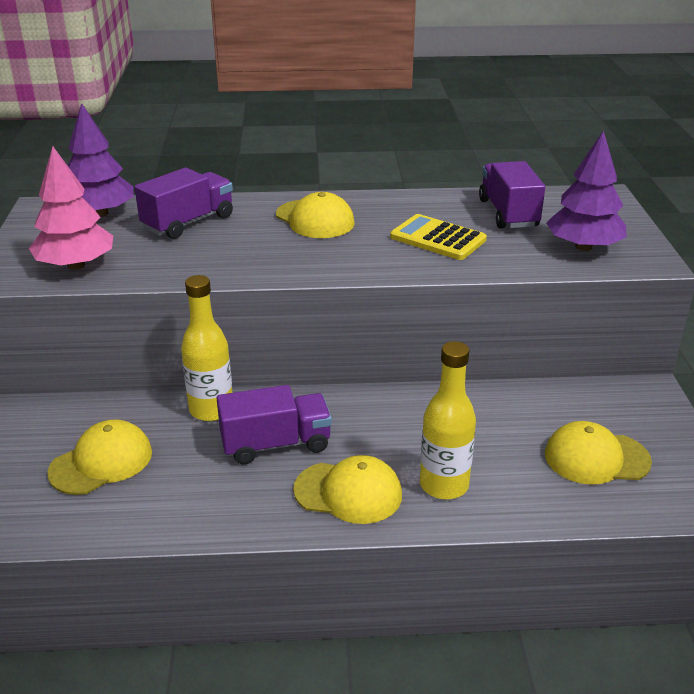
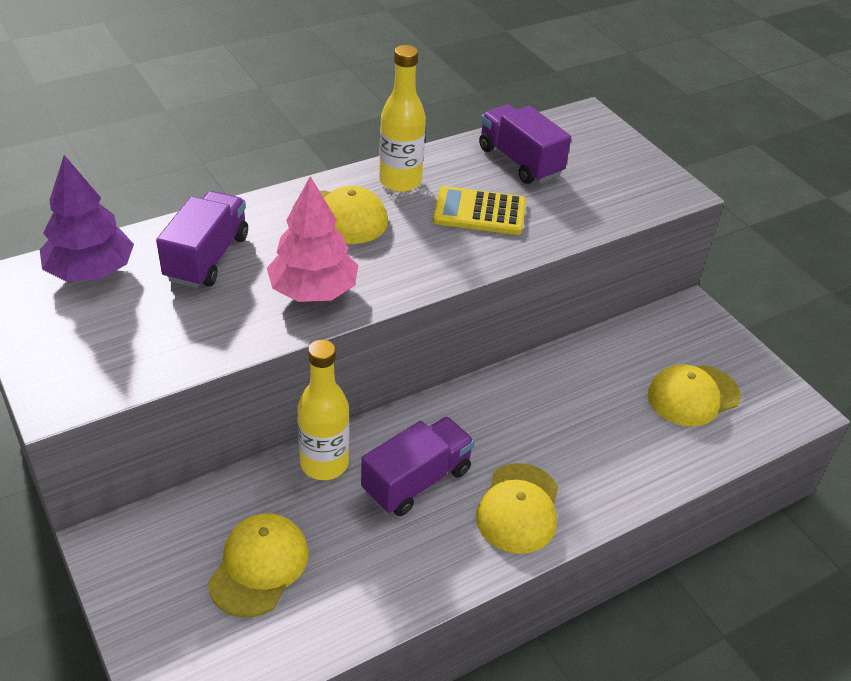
camera: 30 degrees left, 10 degrees up
(76, 265) = (130, 355): pink tree -> pink tree (313, 291)
(348, 492) = (518, 508): yellow cap -> yellow cap turned 120 degrees clockwise
(444, 485) = (592, 469): yellow bottle -> yellow bottle (400, 181)
(583, 247) = (613, 188): purple tree -> none

